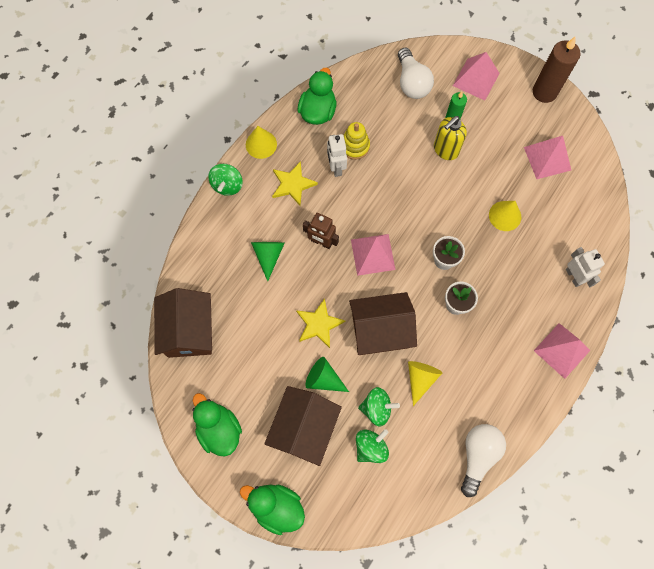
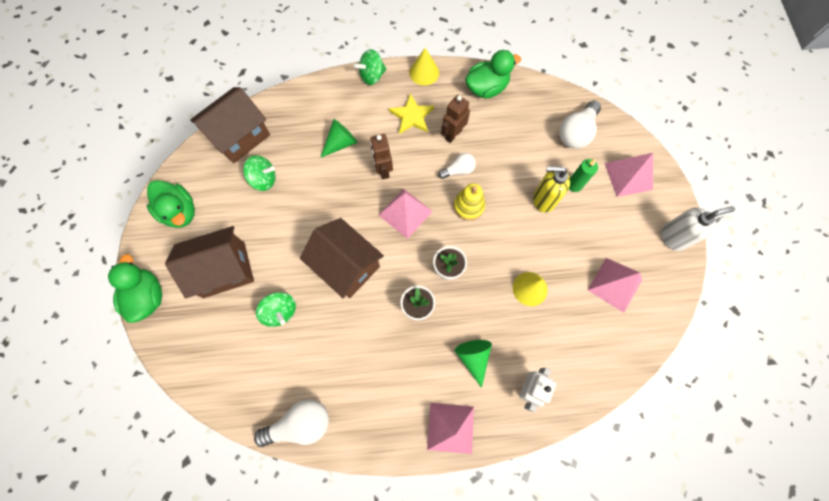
camera: 50 degrees right, 0 degrees up
(219, 429) = (180, 212): green duck -> green duck turned 120 degrees clockwise
(319, 324) = (315, 218): yellow star -> none
(323, 379) = (274, 254): green cone -> green cone (473, 357)
(336, 167) = (453, 134): white robot -> brown robot
(354, 146) = (482, 134): yellow stacking toy -> yellow stacking toy (468, 206)
(370, 188) = (458, 170): none -> white light bulb
(371, 447) = (245, 331): green spinning top -> green spinning top (264, 179)
(420, 379) = (331, 327): yellow cone -> none
(544, 92) = (673, 237): brown candle -> white soap dispenser

